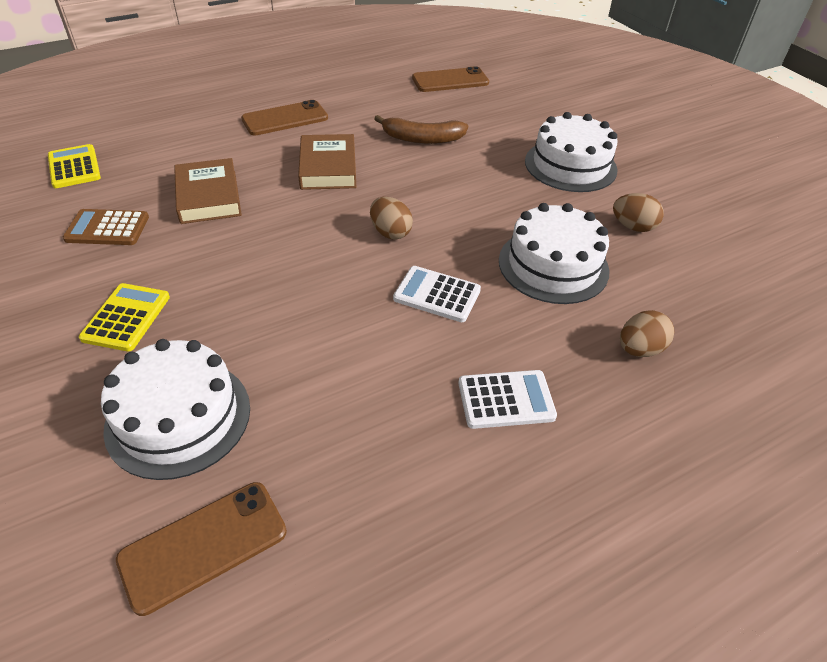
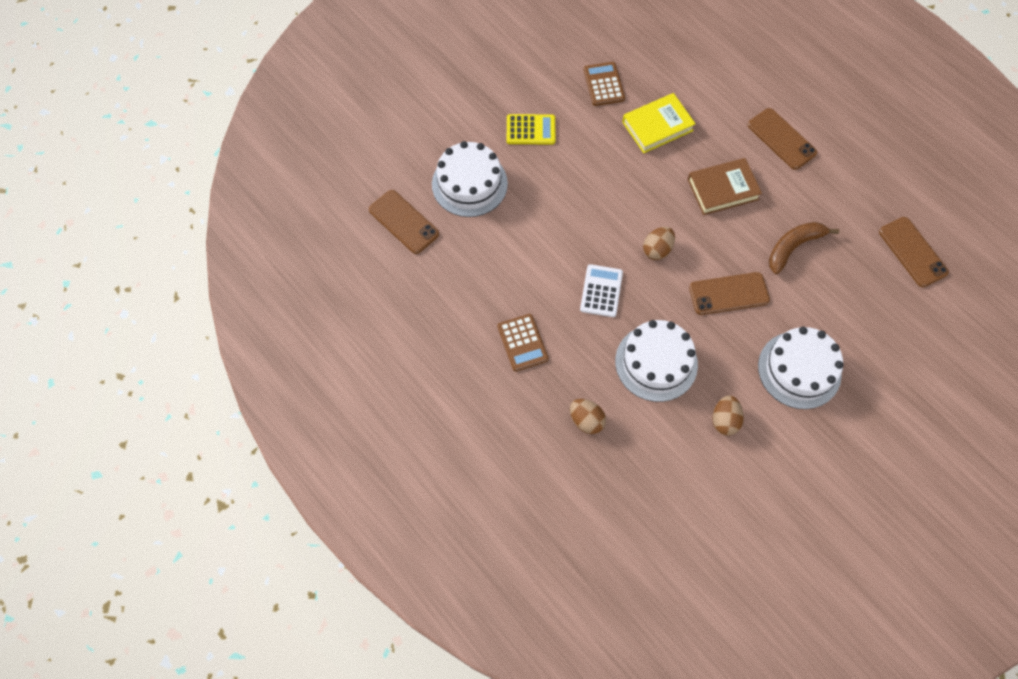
camera: 80 degrees right, 20 degrees up
(74, 167) = (661, 35): yellow calculator -> none
(209, 196) = (657, 126): brown book -> yellow book
(422, 139) = (793, 247): brown banana -> brown banana turned 60 degrees clockwise
(468, 191) = (728, 294): none -> brown phone
(506, 400) = (522, 343): white calculator -> brown calculator

